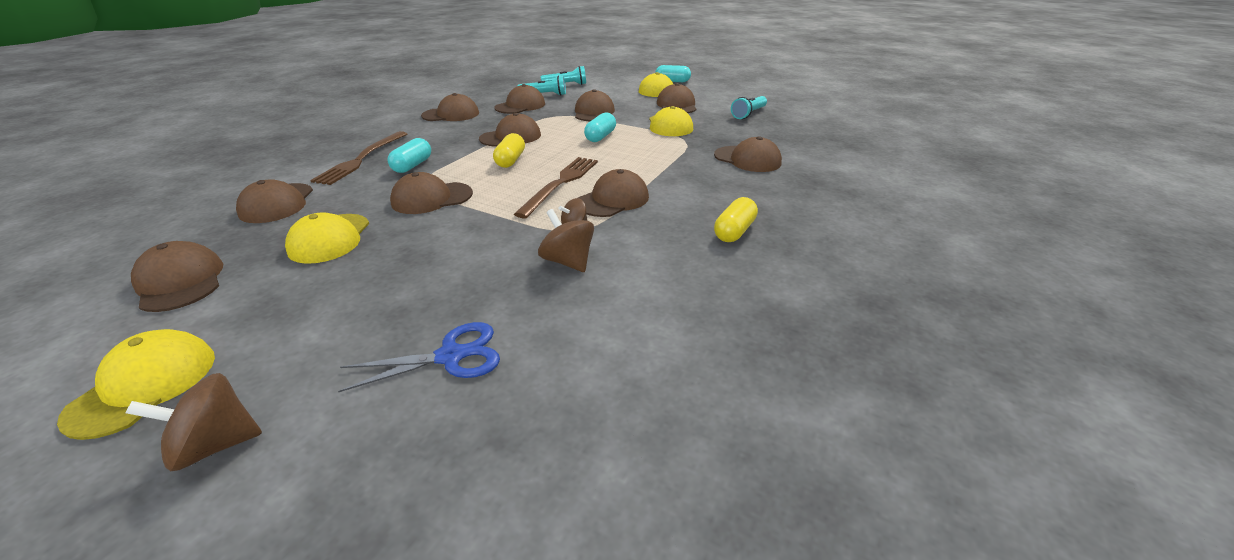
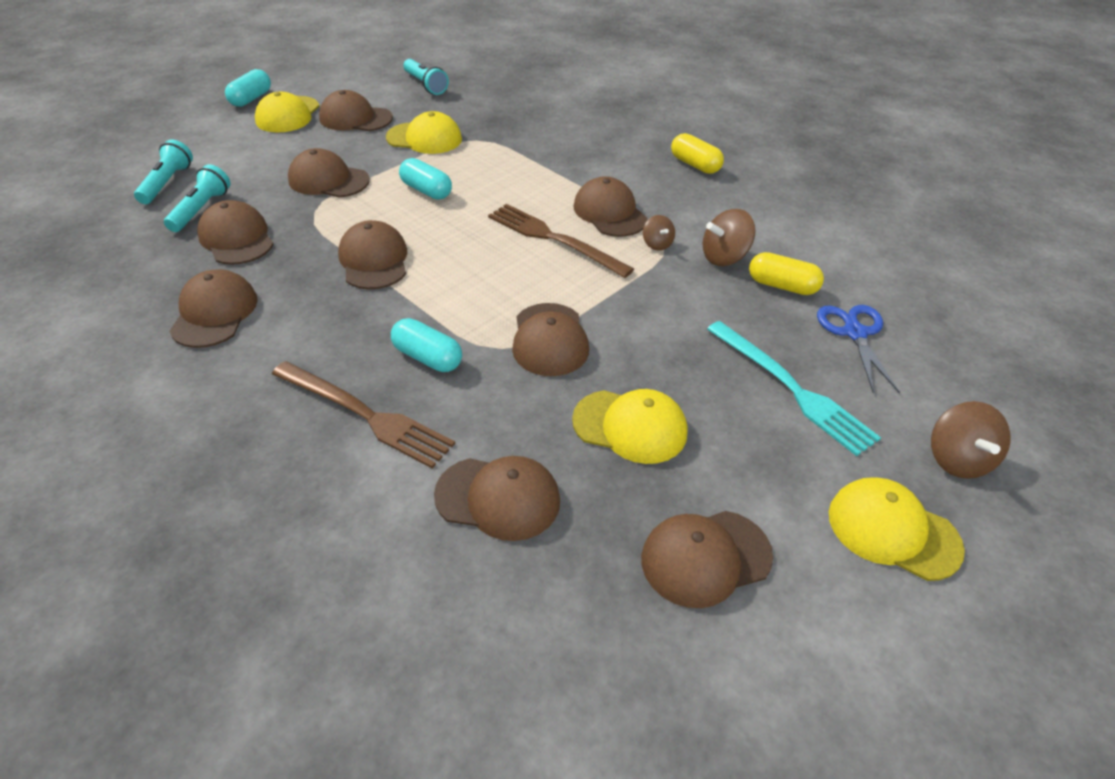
camera: 75 degrees left, 10 degrees up
(360, 314) = (791, 389): none -> turquoise fork
(510, 160) = (462, 268): yellow capsule -> yellow capsule (782, 286)
(747, 159) = (551, 120): brown cap -> none

